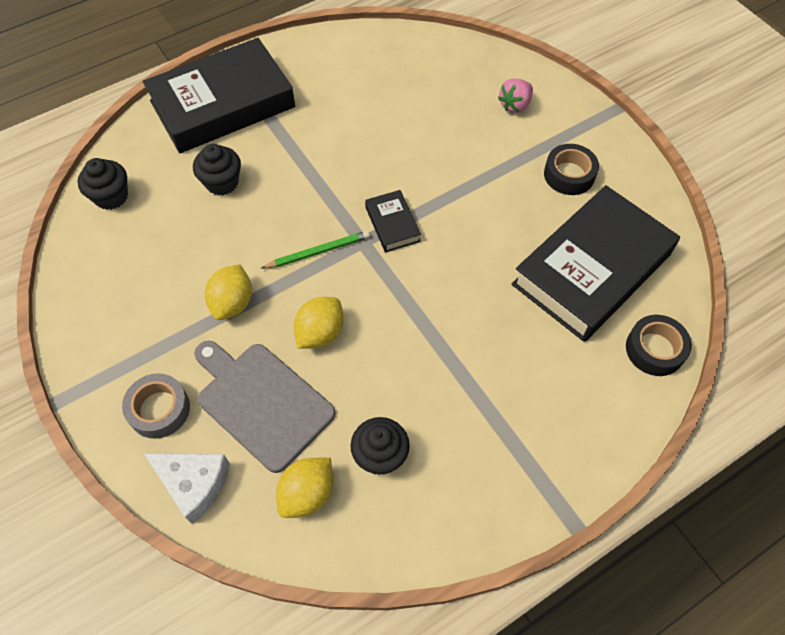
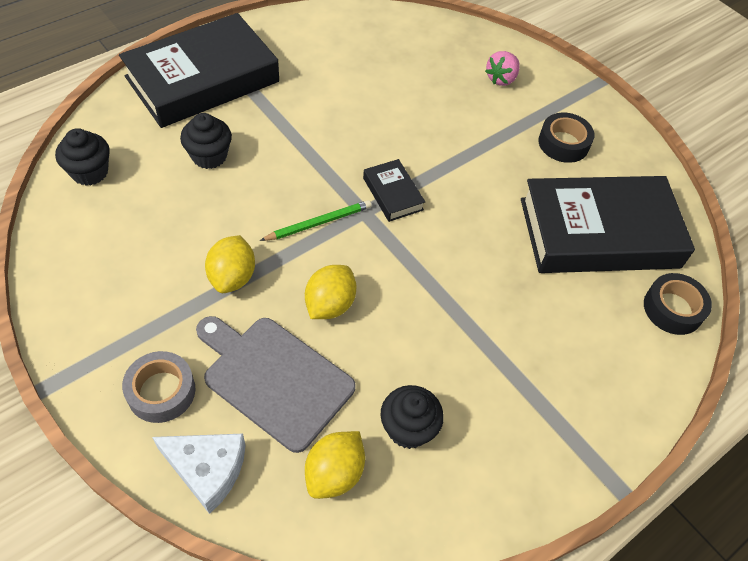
camera: 10 degrees left, 5 degrees down
(591, 269) = (599, 233): black book -> black book turned 45 degrees clockwise

